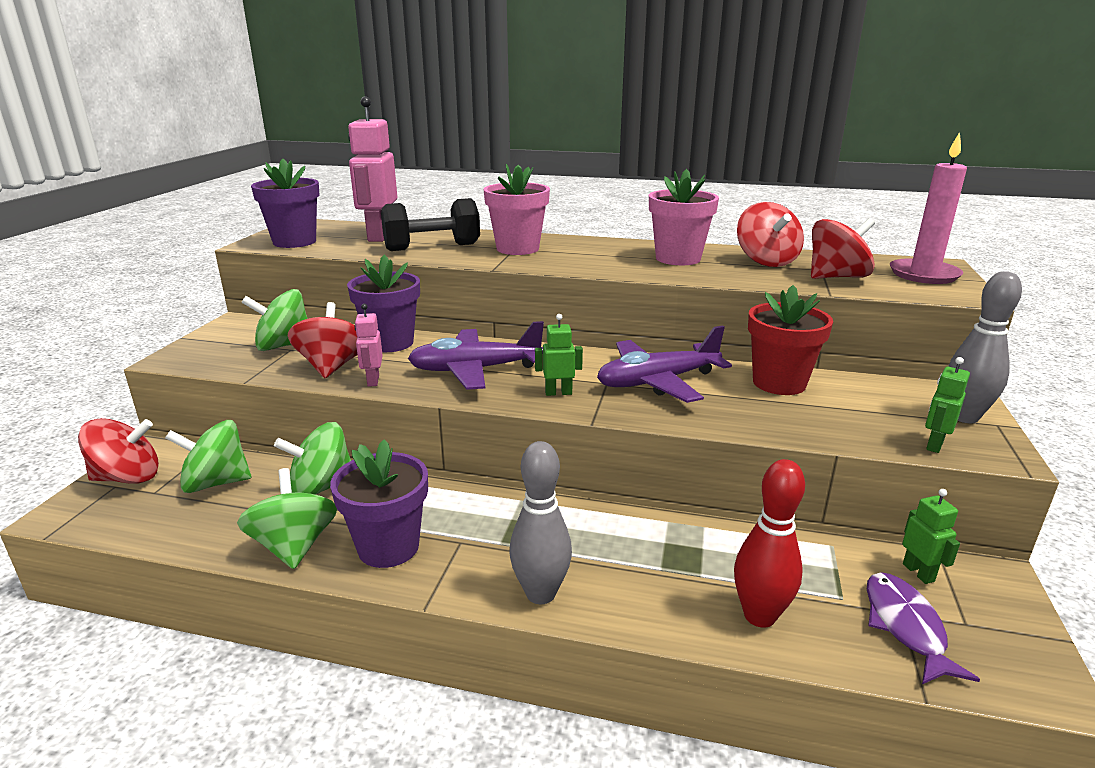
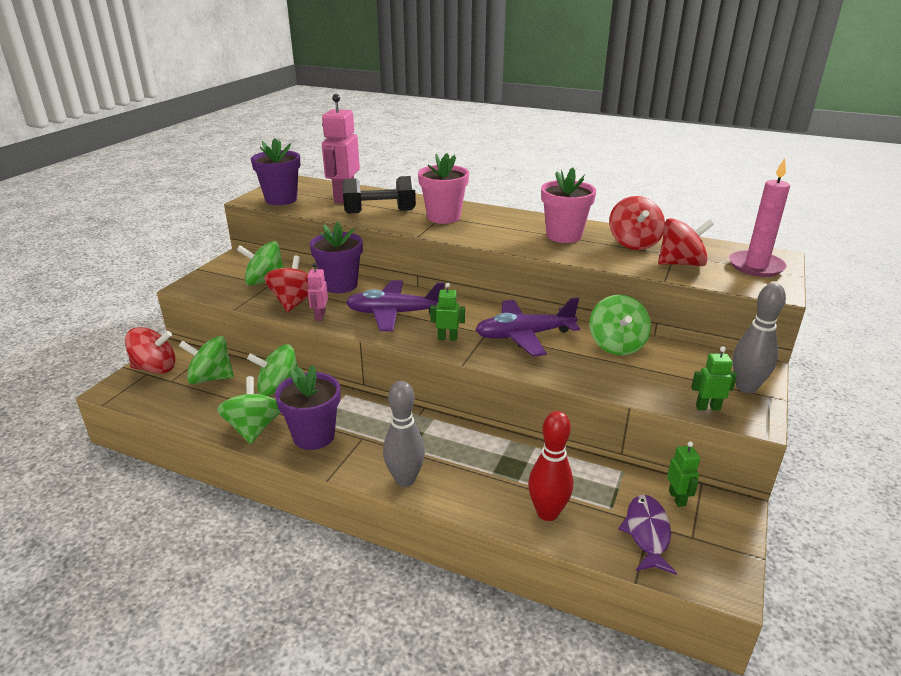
camera: 10 degrees right, 5 degrees up
(779, 383) = (616, 345): red flower pot -> green spinning top
(934, 445) = (707, 407): green robot -> green robot turned 45 degrees clockwise

